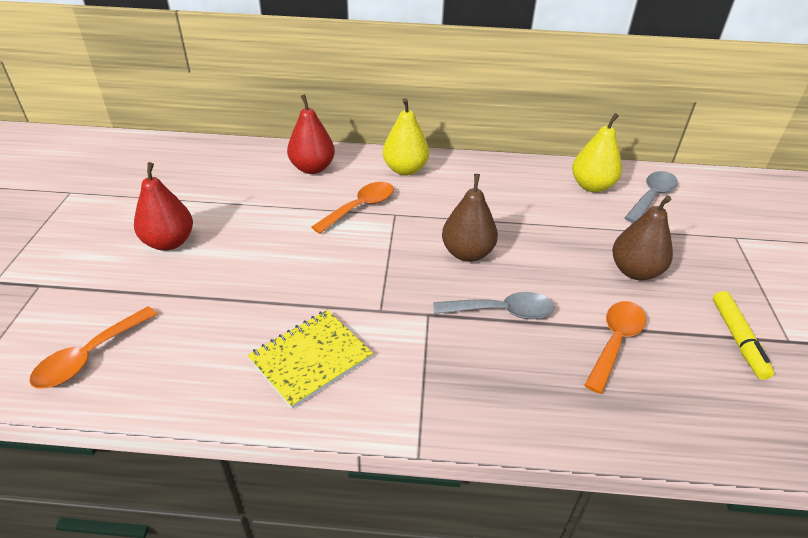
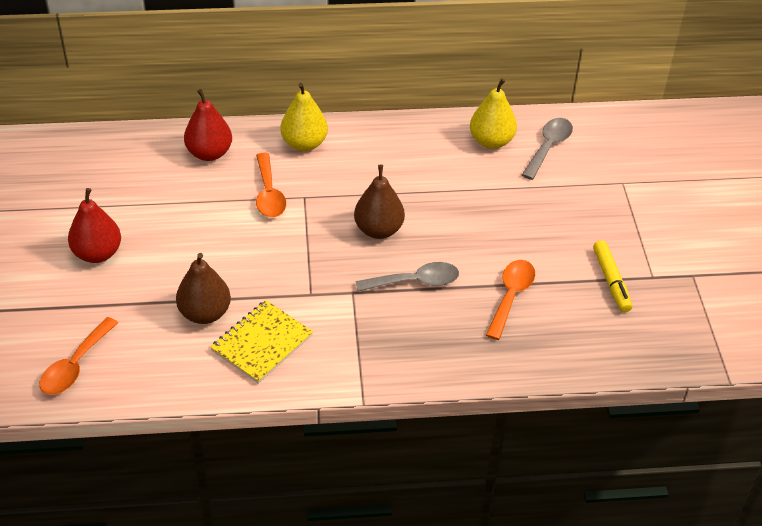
camera: 10 degrees left, 5 degrees up
(360, 207) = (269, 194): orange spoon -> orange spoon turned 135 degrees clockwise
(635, 271) = (529, 229): brown pear -> brown pear (205, 313)

